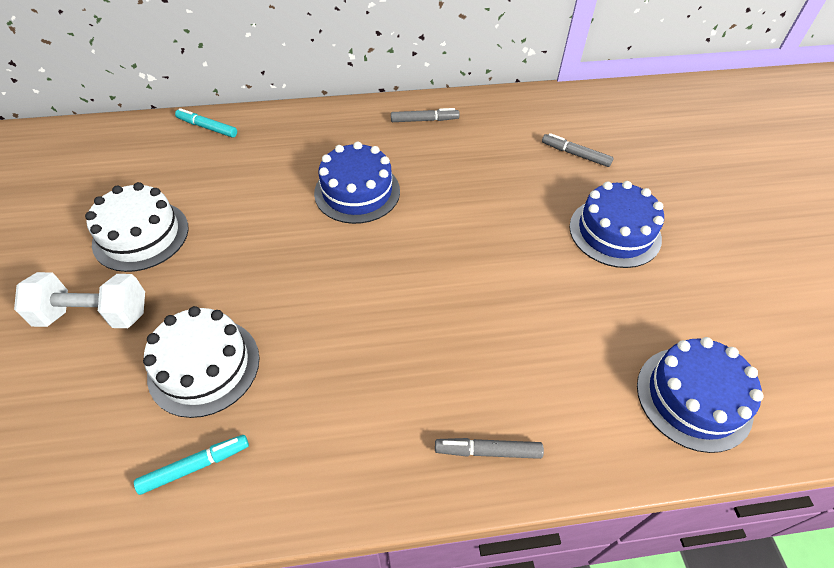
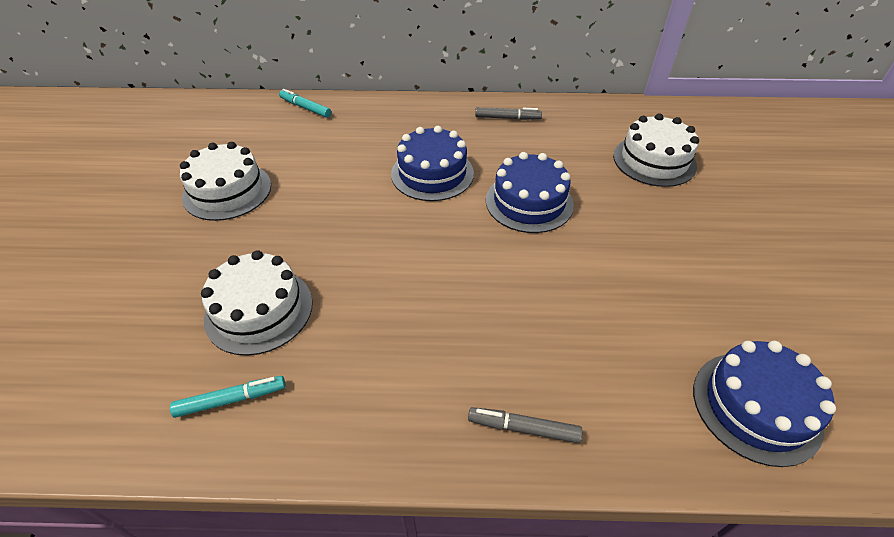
camera: 10 degrees right, 5 degrees down
(94, 315) = (171, 253): white dumbbell -> none
(575, 154) = (654, 160): grey marker -> white cake
(614, 232) = (686, 235): blue cake -> blue cake (529, 202)

